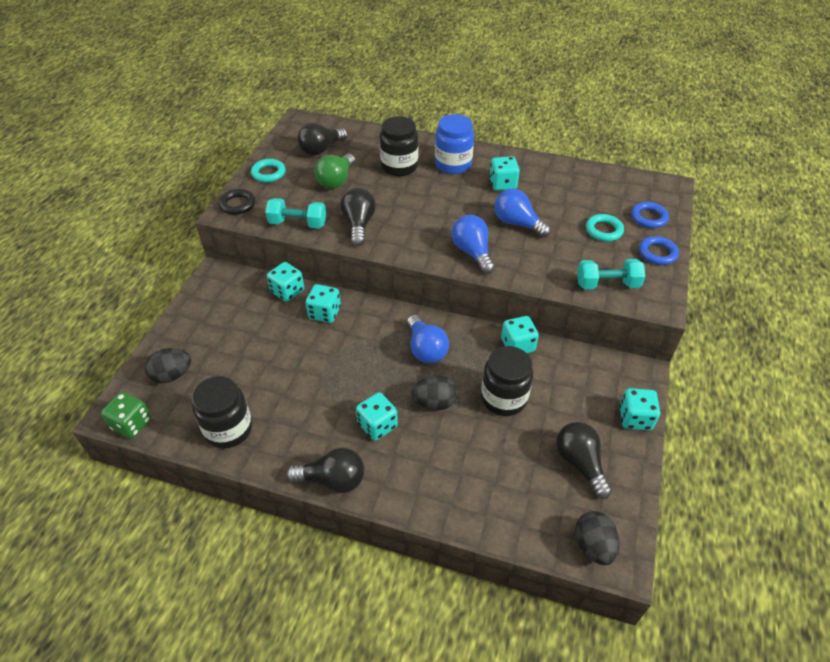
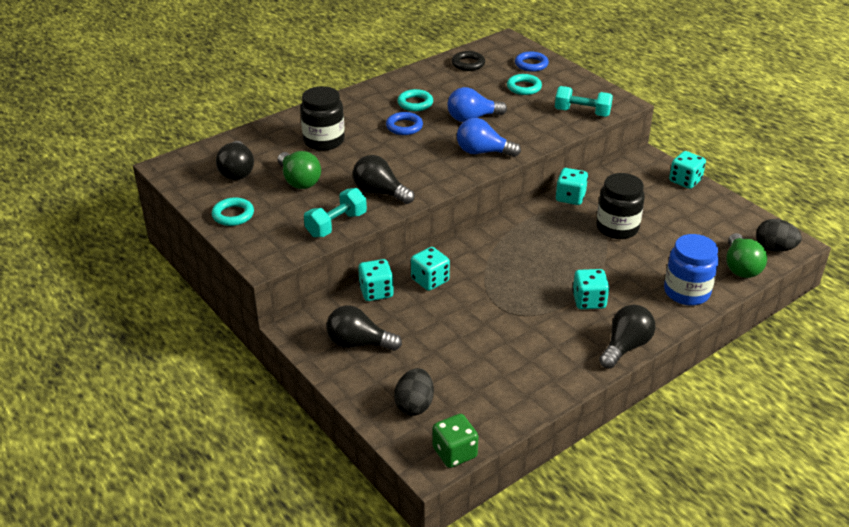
camera: 55 degrees left, 10 degrees down
(228, 429) = (518, 389): black jar -> none
(237, 204) = (260, 250): black ring -> black ring (468, 64)
(425, 349) = (530, 243): blue light bulb -> none
(434, 403) = (591, 262): black egg -> none
(453, 164) = (357, 114): blue jar -> blue jar (686, 292)
(502, 184) = (415, 103): turquoise dice -> turquoise ring
(531, 526) = (740, 267): none -> green light bulb
(580, 463) = (704, 222): black light bulb -> black light bulb (358, 343)
(607, 284) = (582, 113): turquoise dumbbell -> turquoise dumbbell turned 75 degrees clockwise
(657, 253) = (572, 79): blue ring -> blue ring (404, 127)

